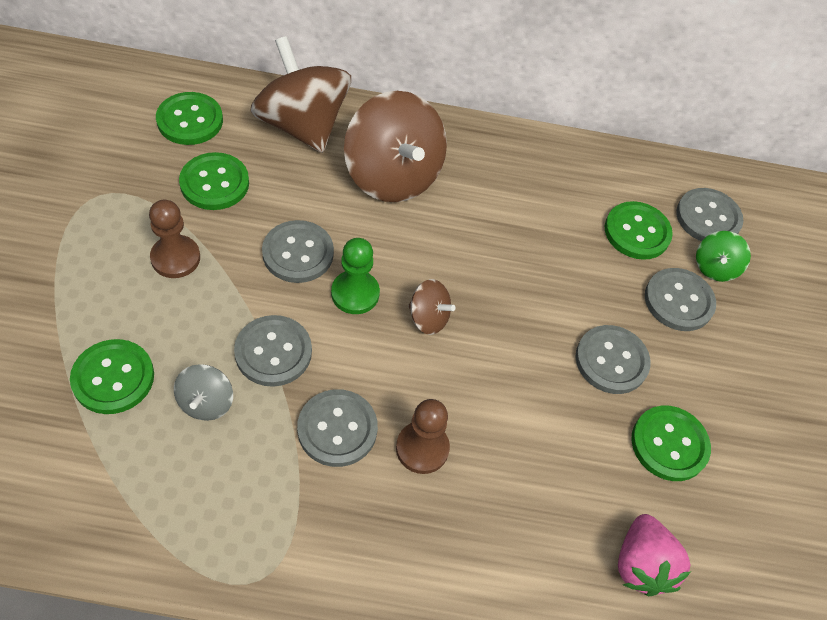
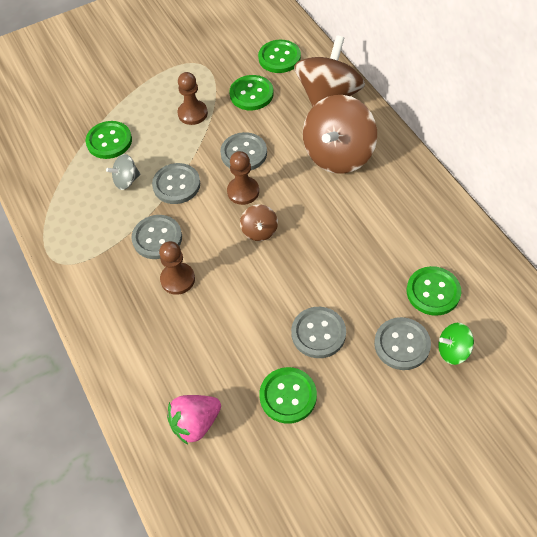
camera: 65 degrees right, 0 degrees up
(355, 293) = (243, 191): green pawn -> brown pawn
(708, 218) = (493, 324): grey button -> none

